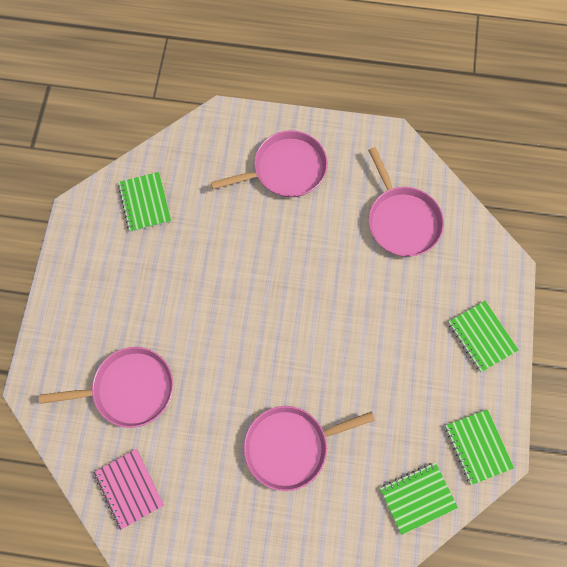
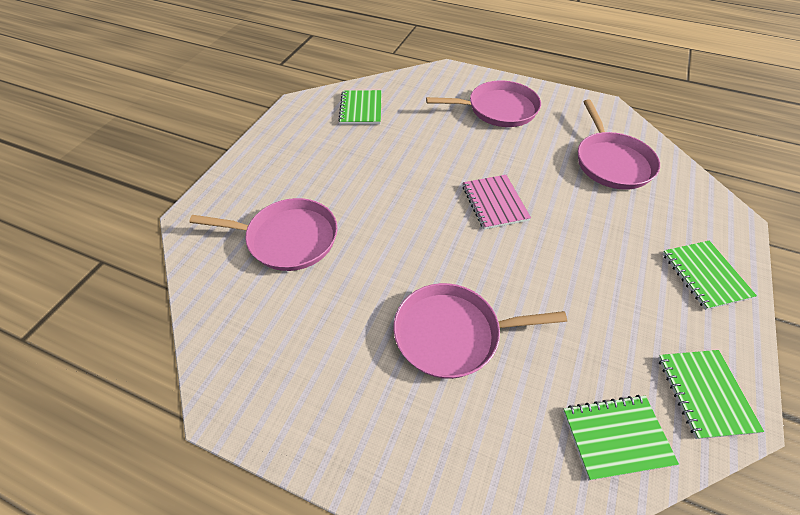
camera: 15 degrees right, 20 degrees down
(129, 488) = (246, 332): pink notebook -> pink notebook (494, 203)

